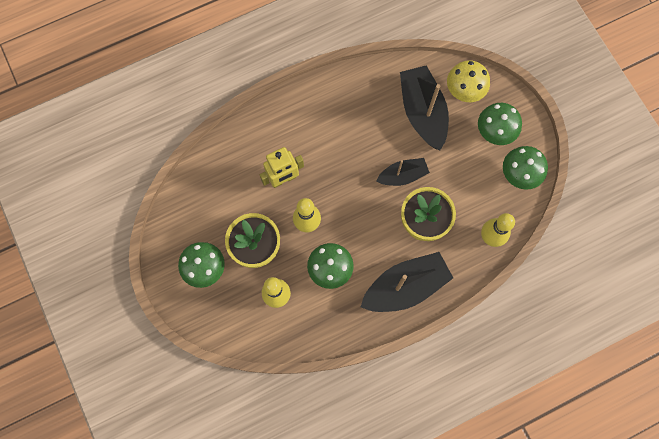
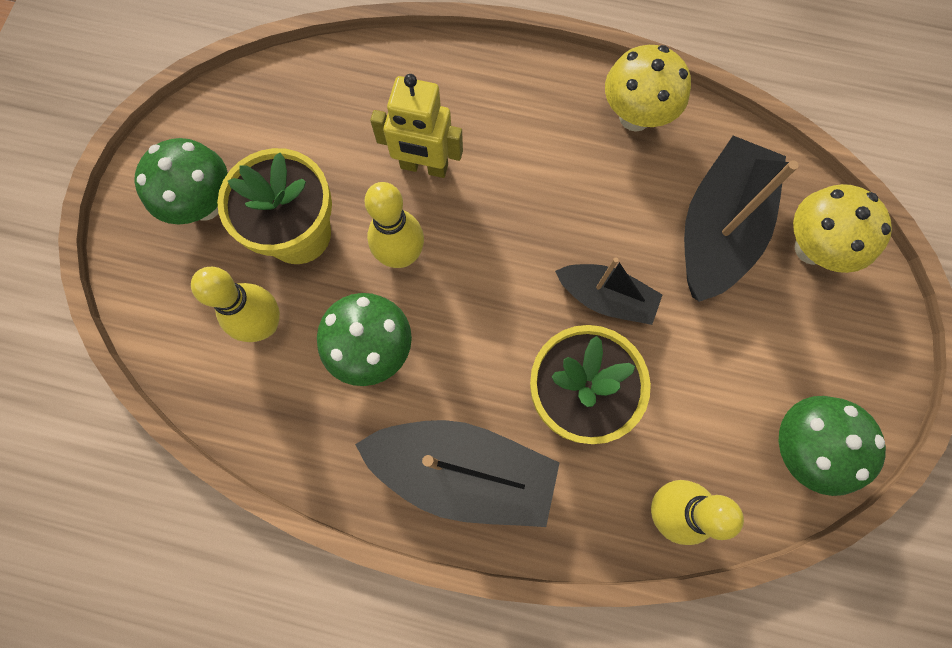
camera: 40 degrees right, 0 degrees up
(351, 89) = (635, 117): none -> yellow mushroom
(494, 133) = (811, 348): green mushroom -> none

